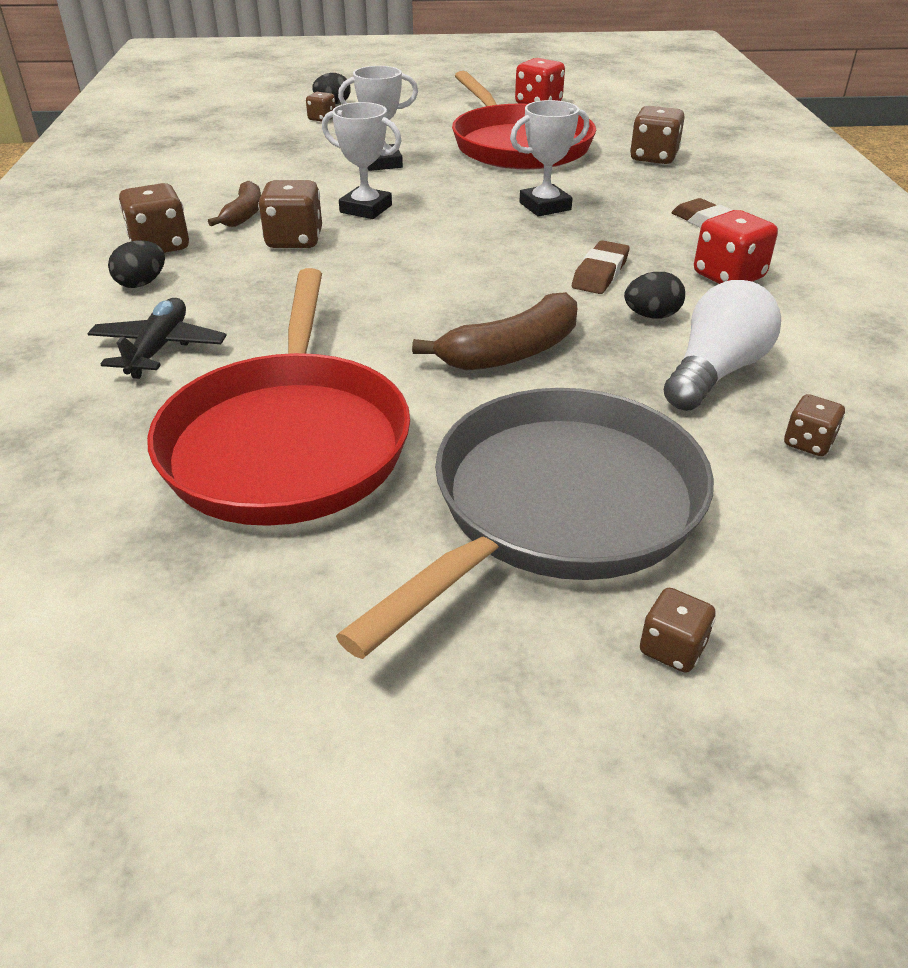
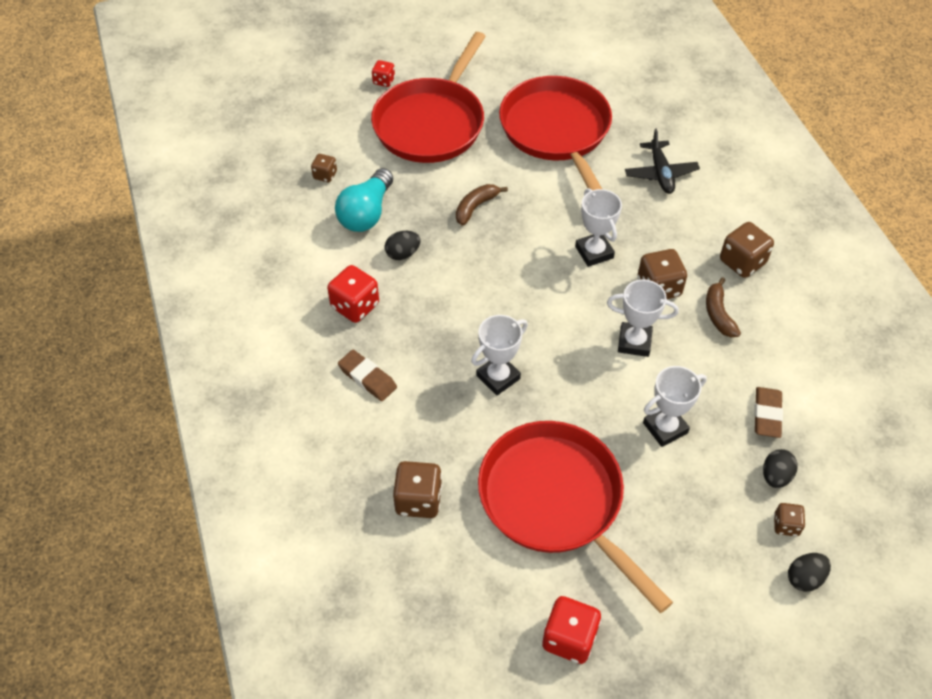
camera: 165 degrees right, 15 degrees up
(142, 283) = (718, 222): black egg -> black egg (775, 476)
(353, 279) = (594, 252): none -> white trophy
(512, 352) = (475, 207): brown banana -> brown banana, size x0.66
(558, 506) = (431, 123): grey pan -> red pan
(600, 273) = (440, 292): brown eraser -> brown eraser (767, 414)
(672, 648) = (383, 81): brown dice -> red dice
(715, 372) = (366, 213): white light bulb -> turquoise light bulb

